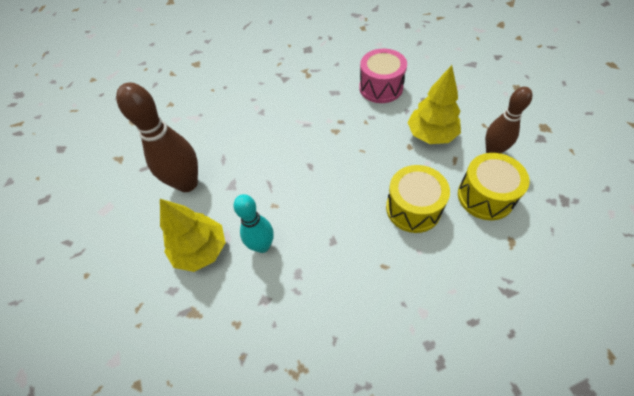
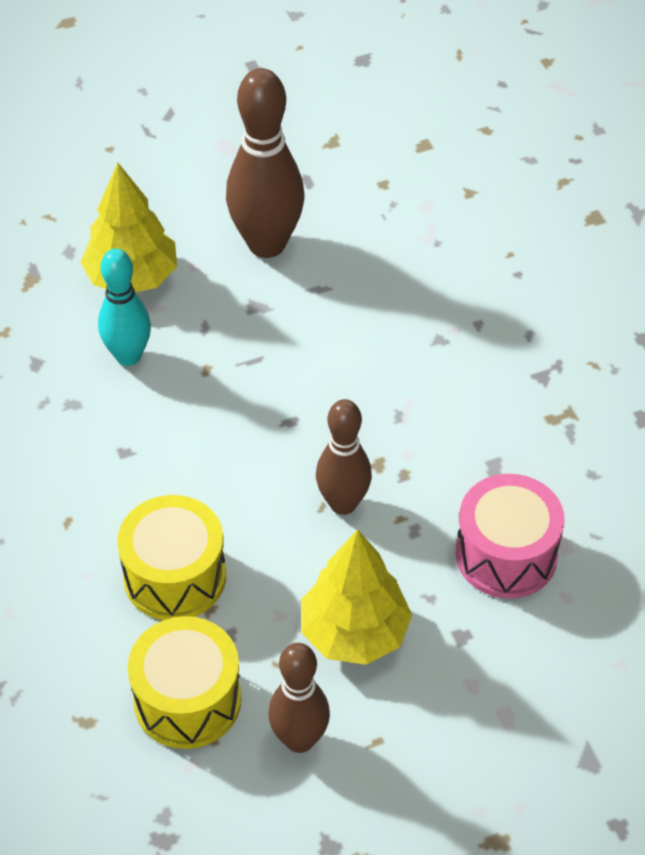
camera: 85 degrees right, 5 degrees down
(359, 142) = (343, 503): none -> brown bowling pin

